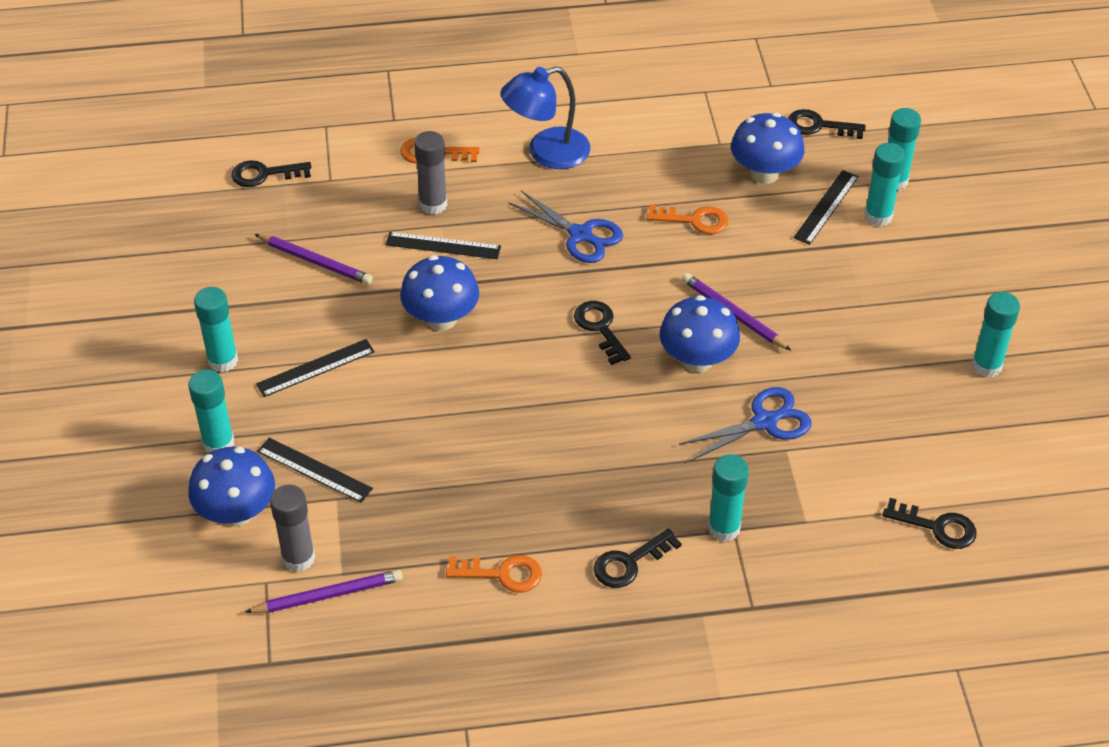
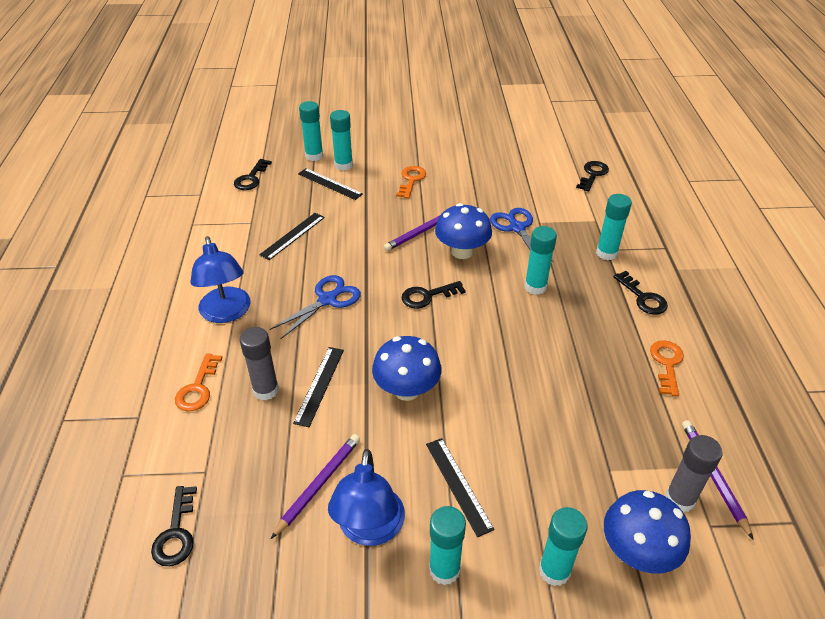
camera: 85 degrees left, 5 degrees down
(265, 304) = (369, 529): none -> blue lamp
(314, 470) = (580, 486): black ruler -> black ruler (292, 235)
(694, 220) = (327, 241): orange key -> orange key (411, 180)
(764, 173) = (289, 205): blue mushroom -> none
(986, 366) = (473, 144): turquoise glue stick -> turquoise glue stick (535, 287)

